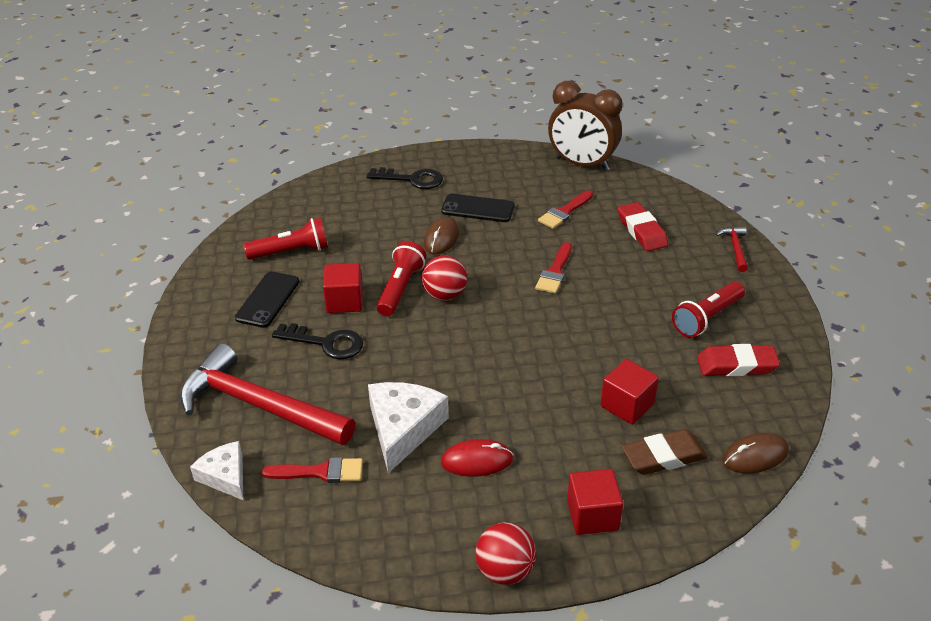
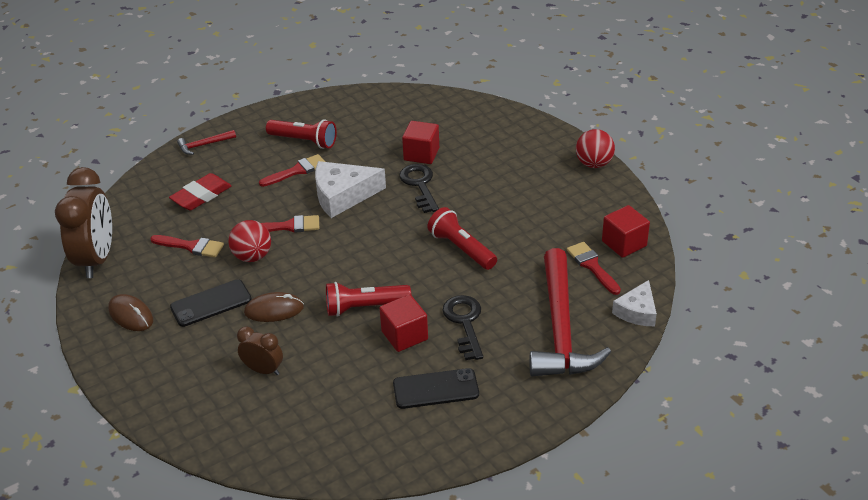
camera: 115 degrees left, 0 degrees up
(291, 252) = (354, 409): red flashlight -> red flashlight (461, 249)
(375, 218) = (263, 370): none -> brown clock
(403, 428) = (521, 243): white cheese -> white cheese (342, 195)
(412, 179) = (175, 372): black key -> black key (419, 185)
(445, 295) = (357, 277): red ball -> red ball (252, 256)
(477, 461) = (522, 201): red mouse -> none
(478, 208) = (211, 303): black phone -> black phone turned 75 degrees clockwise
(592, 515) = (526, 144): red cube -> red cube (624, 243)
(649, 299) = (297, 171): none -> red brush
(663, 456) = (457, 130): brown eraser -> none
(736, 365) = (348, 120): red eraser -> none
(755, 456) = (429, 99): brown mouse -> brown mouse (131, 315)

